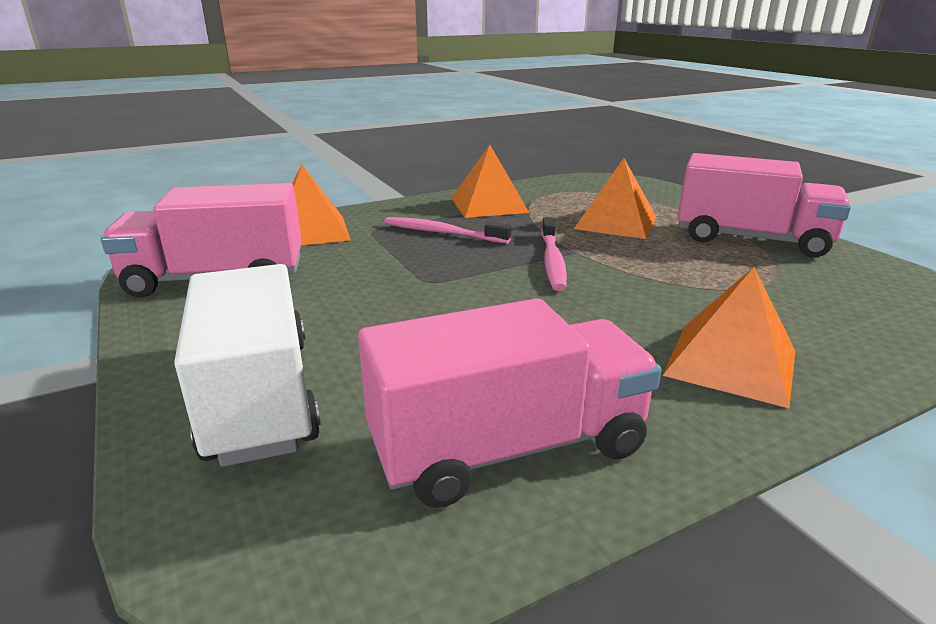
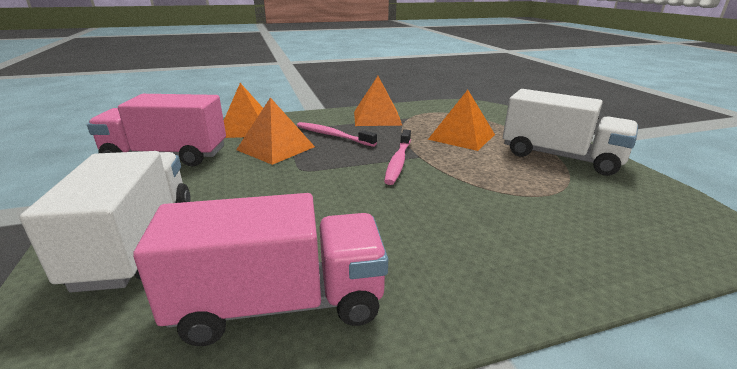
camera: 10 degrees right, 0 degrees up
(731, 362) = (491, 255): orange pyramid -> orange pyramid (276, 148)
(751, 239) = (560, 157): pink truck -> white truck

